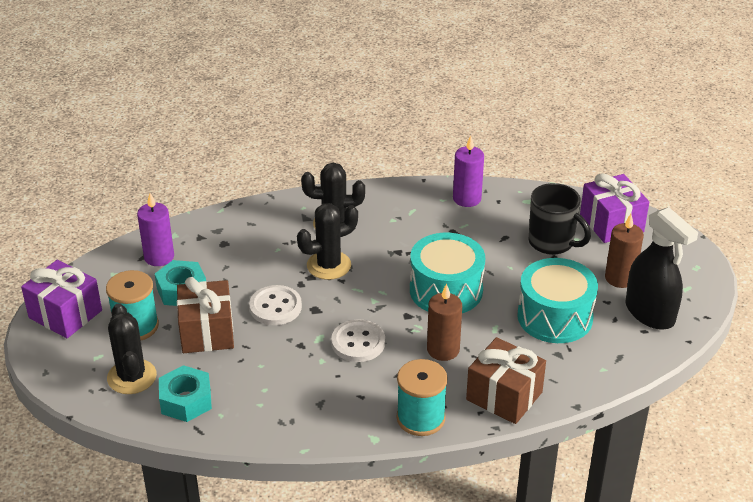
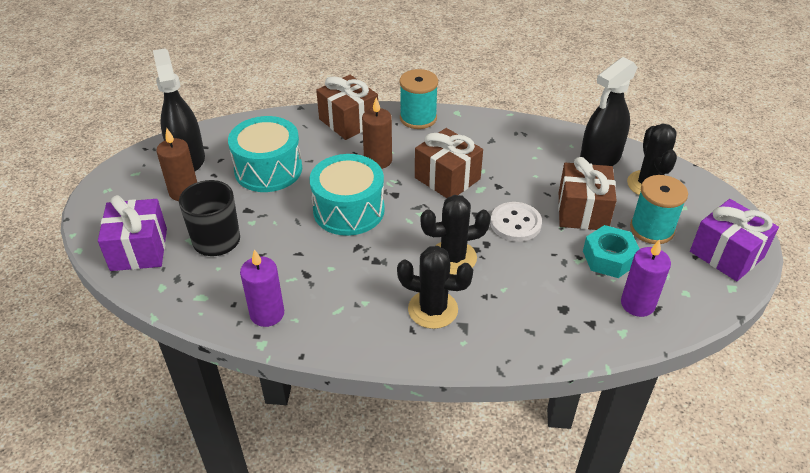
camera: 165 degrees left, 5 degrees up
(186, 401) = (600, 159): turquoise nut -> black spray bottle
(358, 342) = (447, 178): white button -> brown gift

